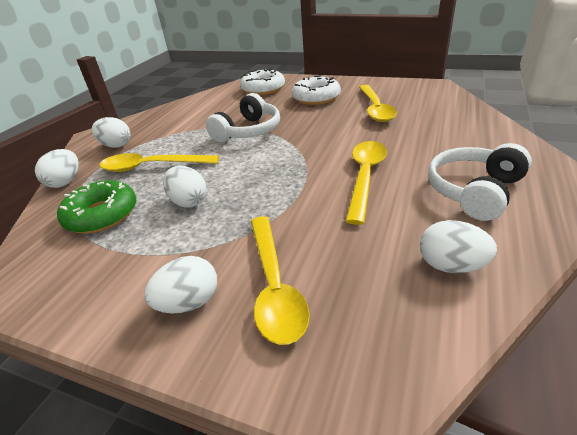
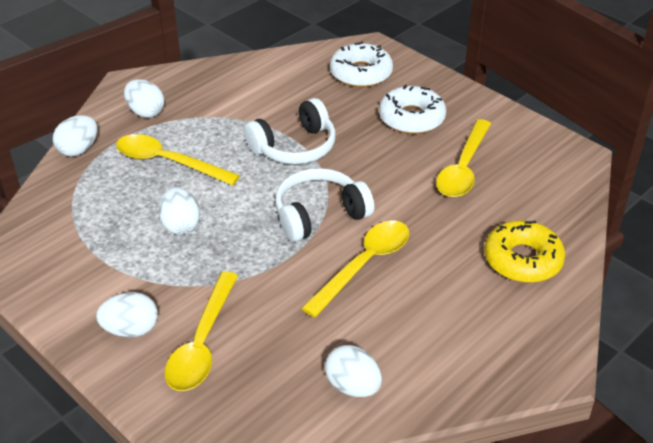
camera: 20 degrees right, 5 degrees up
(102, 215) = (98, 209): green donut -> none
(471, 138) = (522, 260): none -> yellow donut
(474, 191) = (450, 326): white headphones -> white headphones (319, 215)

